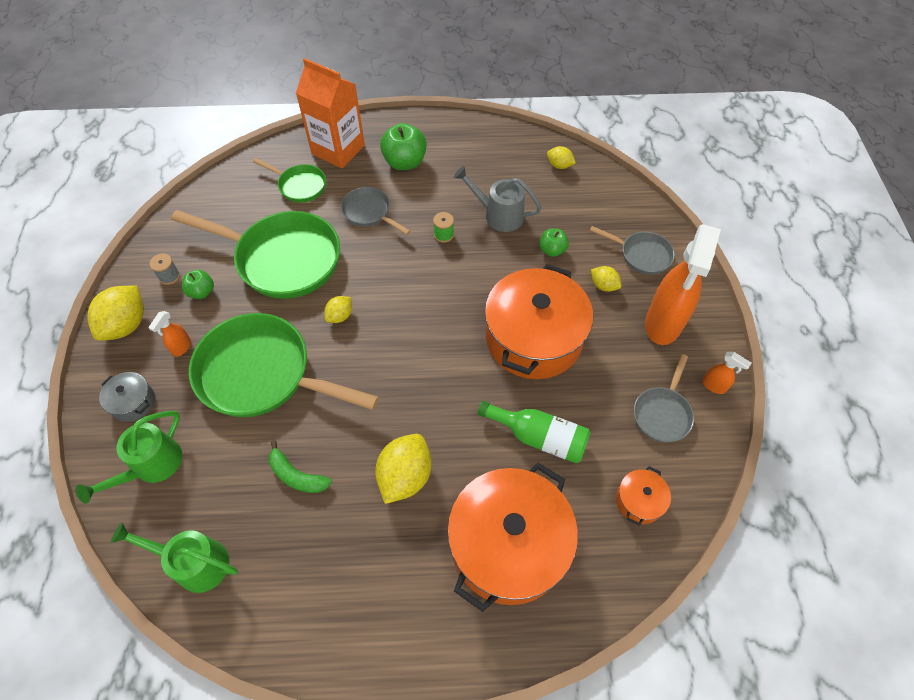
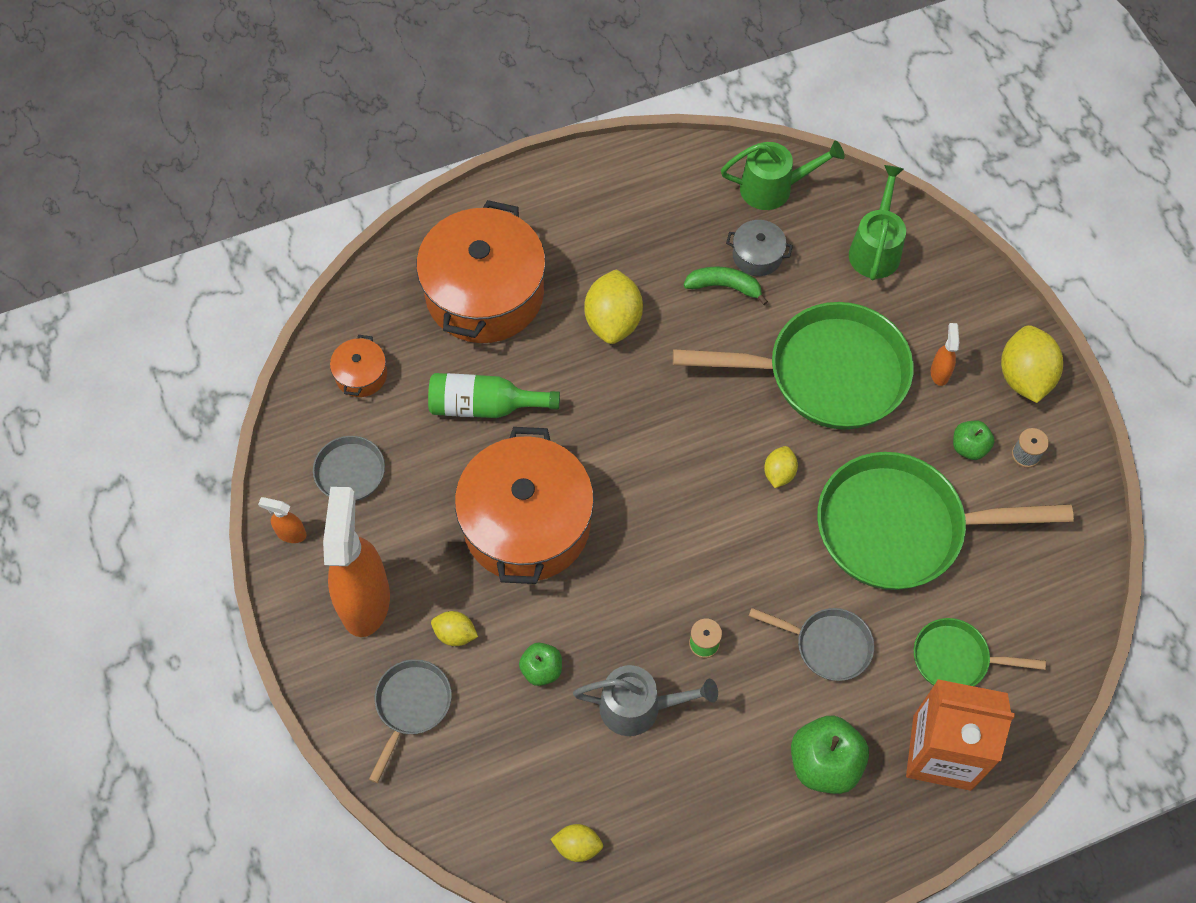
camera: 160 degrees right, 5 degrees up
(133, 402) = (944, 299): grey pot -> grey pot (757, 255)
(642, 255) = (411, 706): grey pan -> grey pan turned 105 degrees clockwise

